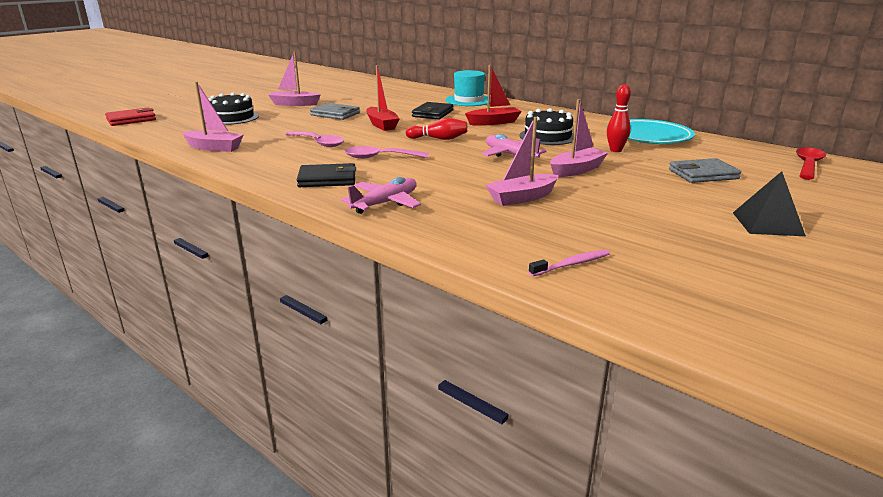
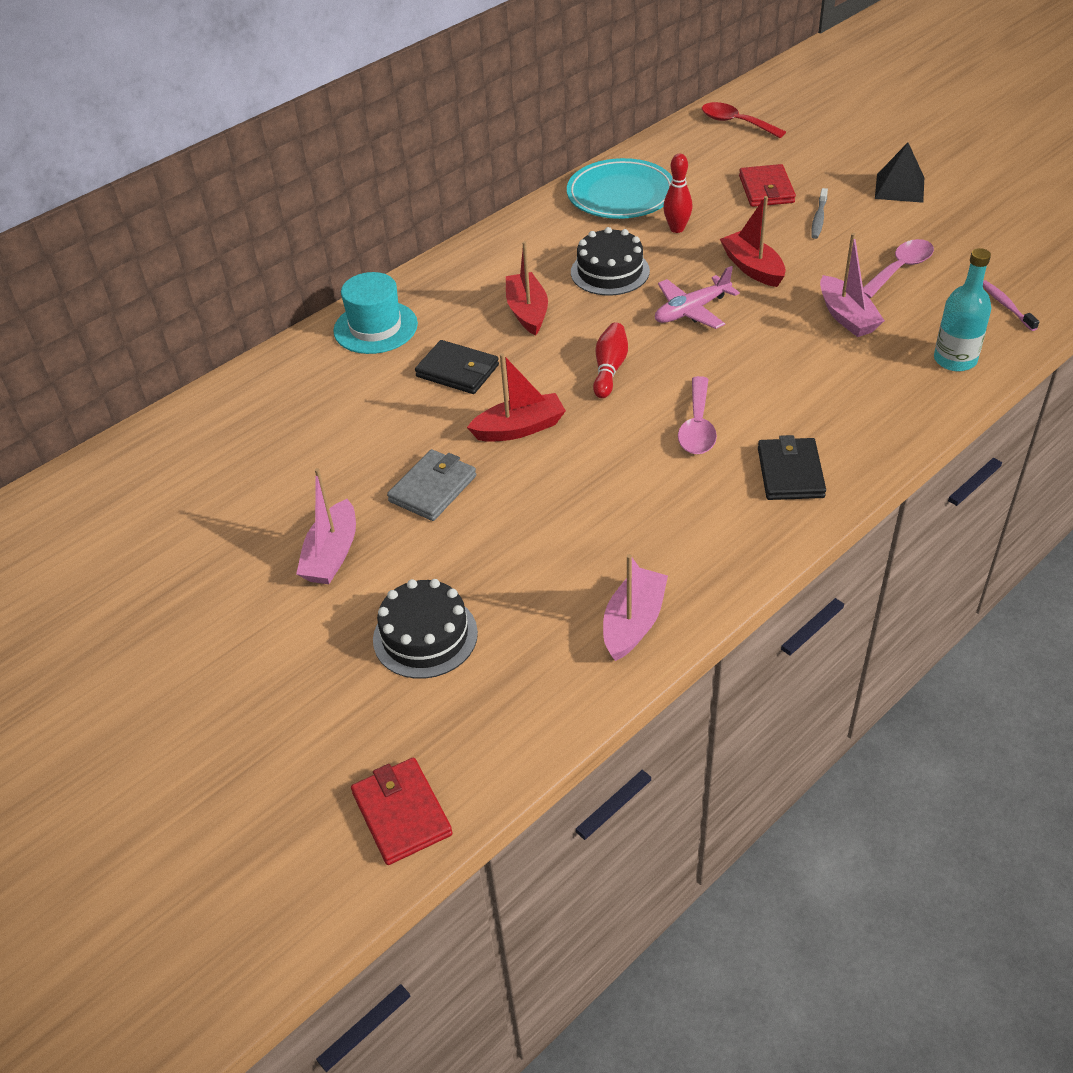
camera: 80 degrees left, 20 degrees up
(318, 143) = (618, 495): pink spoon -> pink spoon (900, 269)
(385, 203) = (873, 418): pink plane -> none
(469, 235) = (955, 360): none -> turquoise bottle
(576, 170) = (752, 268): pink boat -> red boat
(672, 191) = (819, 218): none -> grey toothbrush
(703, 174) = (766, 189): grey wallet -> red wallet

